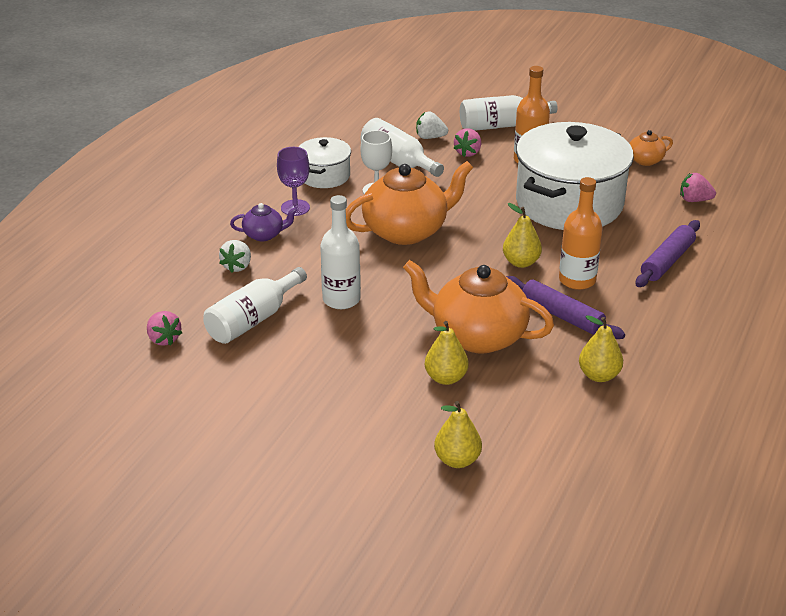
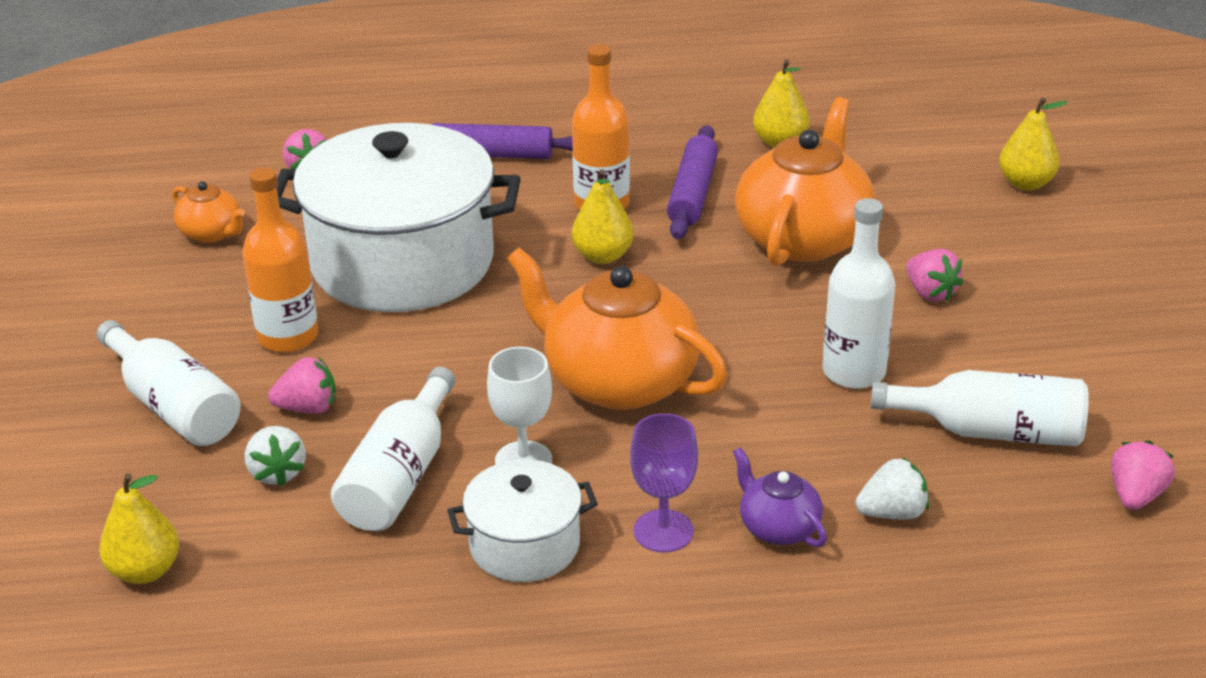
camera: 120 degrees left, 0 degrees up
(380, 357) = (930, 293): none -> pink strawberry
(446, 378) = (908, 233): yellow pear -> yellow pear (145, 571)
(477, 336) = (803, 238): orange teapot -> orange teapot turned 150 degrees counterclockwise

